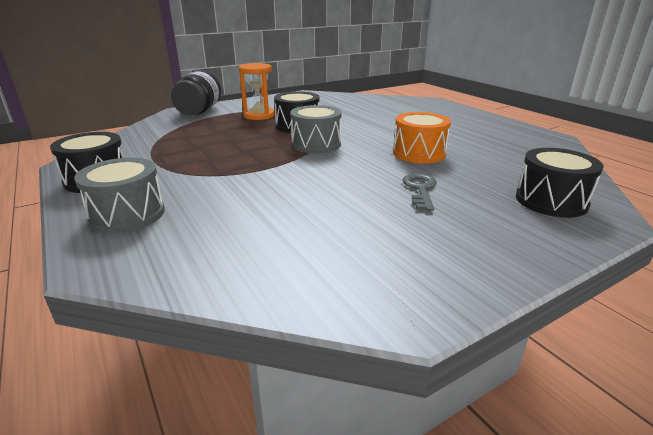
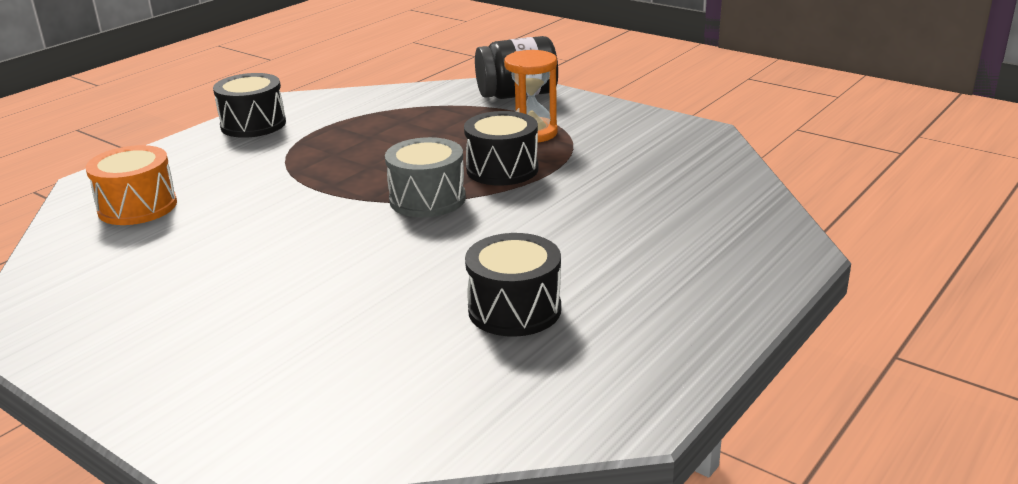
camera: 70 degrees right, 0 degrees up
(127, 214) = (179, 162): grey drum -> none
(419, 153) = (435, 280): orange drum -> orange drum (137, 207)
(420, 189) = (290, 298): grey key -> none
(551, 201) = (281, 408): black drum -> black drum (514, 309)

